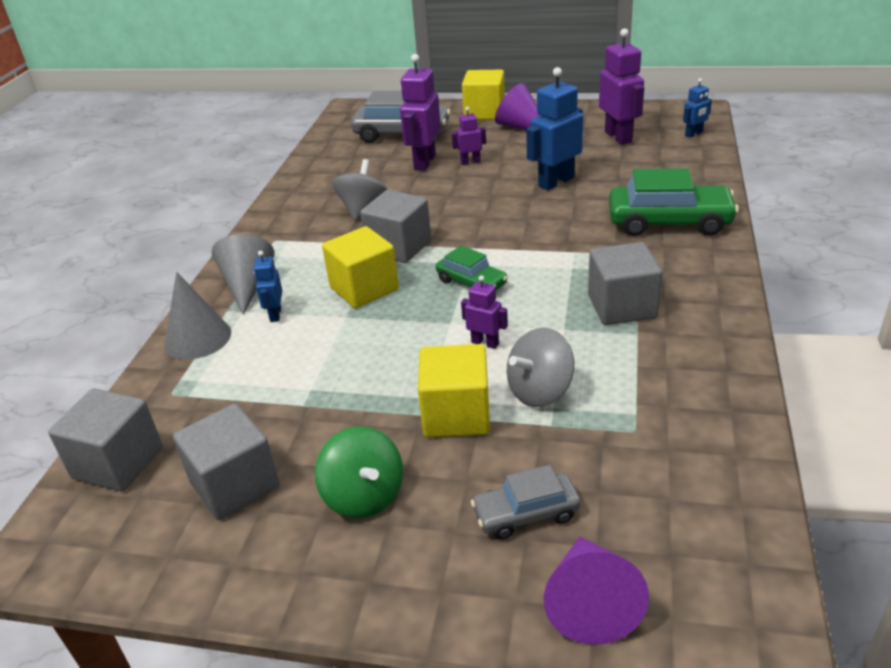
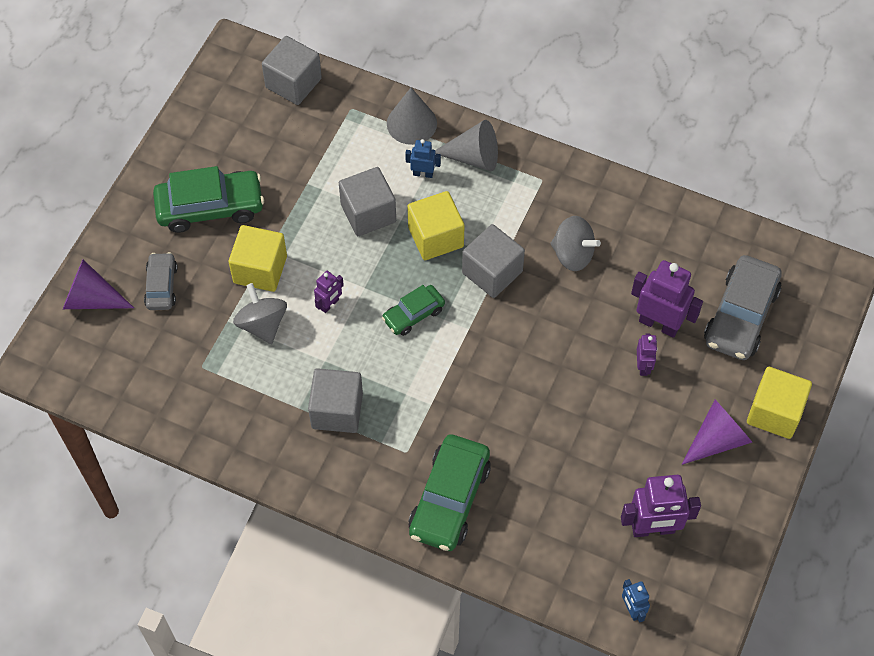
camera: 100 degrees right, 25 degrees up
(235, 485) = (248, 143): grey cube -> grey cube (368, 213)
(364, 496) = (210, 207): green spinning top -> green car
(556, 182) = (567, 431): blue robot -> none

